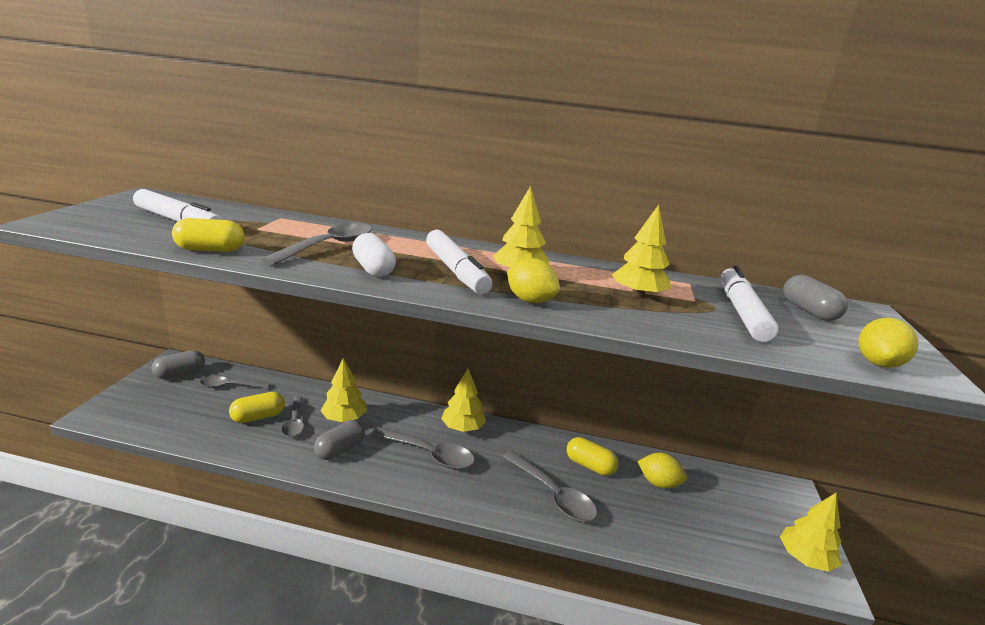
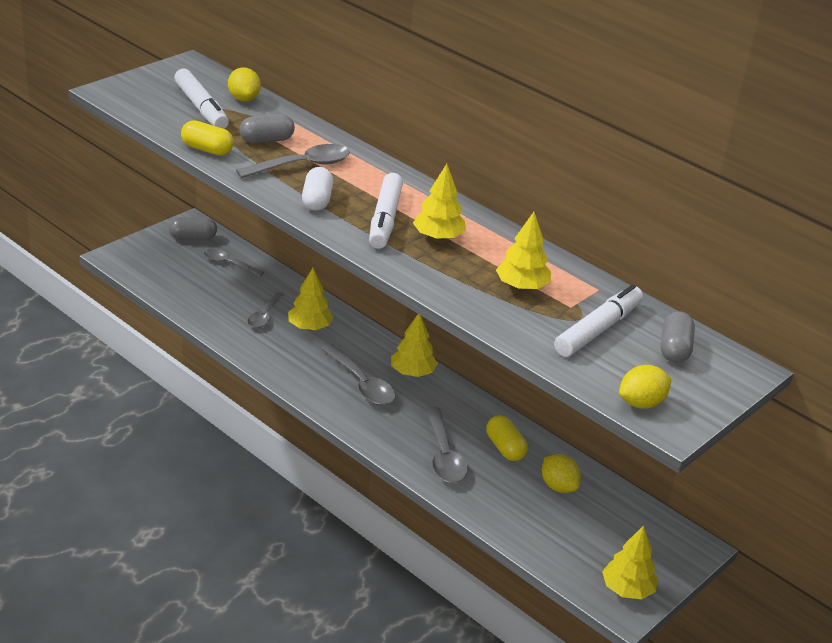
camera: 30 degrees right, 10 degrees up
(258, 417) = (237, 301): yellow capsule -> none
(340, 449) = (288, 352): grey capsule -> grey capsule (266, 140)
(530, 300) = (414, 265): yellow lemon -> yellow lemon (244, 99)

